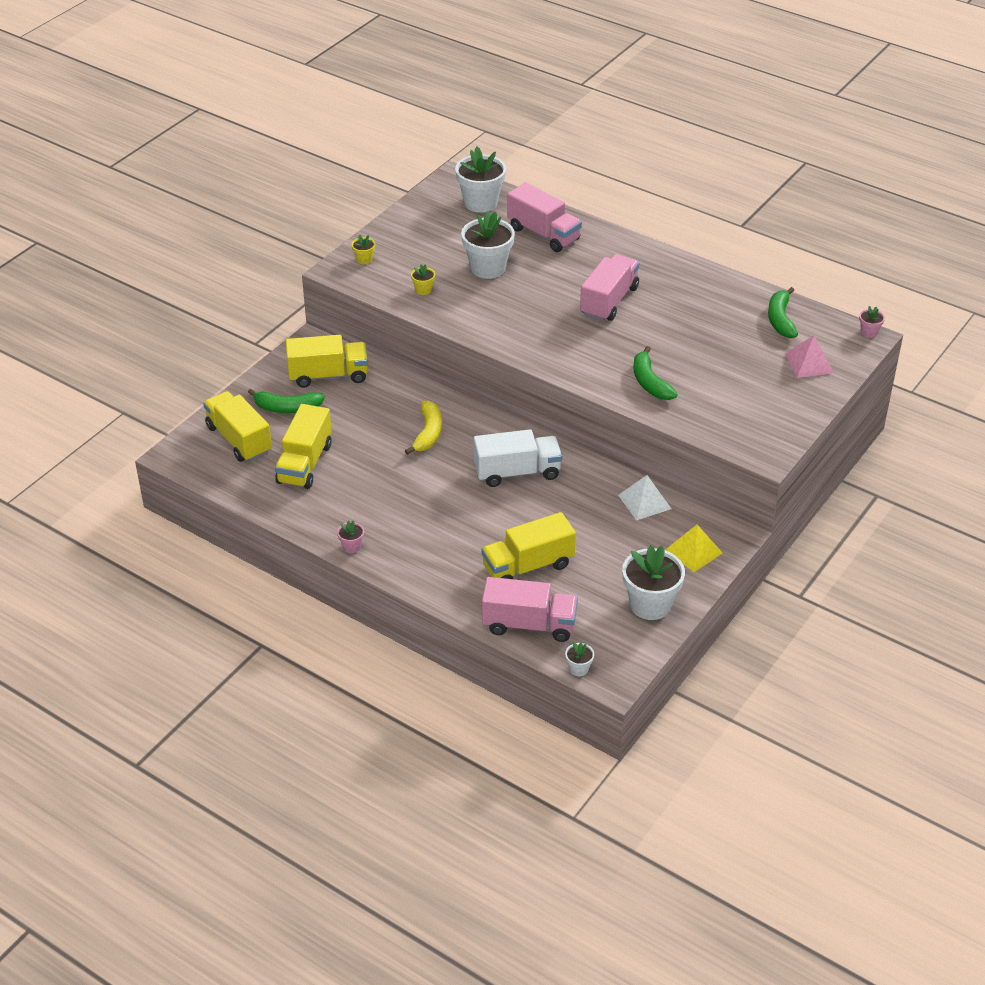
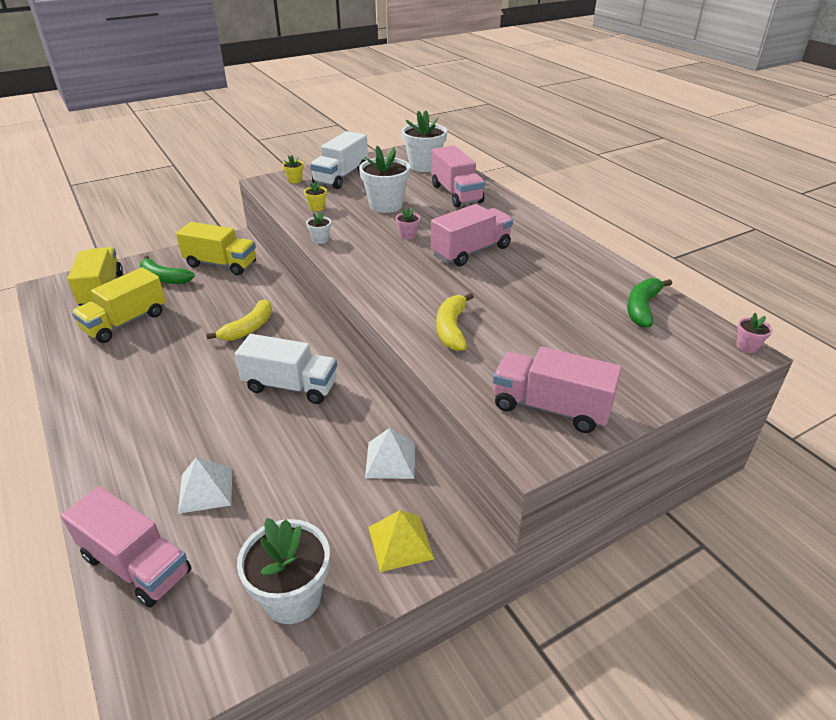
camera: 25 degrees right, 5 degrees down
(351, 546) = (74, 406): pink flower pot -> pink flower pot (408, 235)
(408, 242) = (341, 177): none -> white truck
(528, 566) = (206, 489): yellow truck -> white pyramid
(578, 669) = (127, 658): white flower pot -> white flower pot (320, 239)
(649, 382) = (451, 329): green banana -> yellow banana
(761, 423) = (550, 408): none -> pink truck
(809, 363) = (652, 359): pink pyramid -> none

